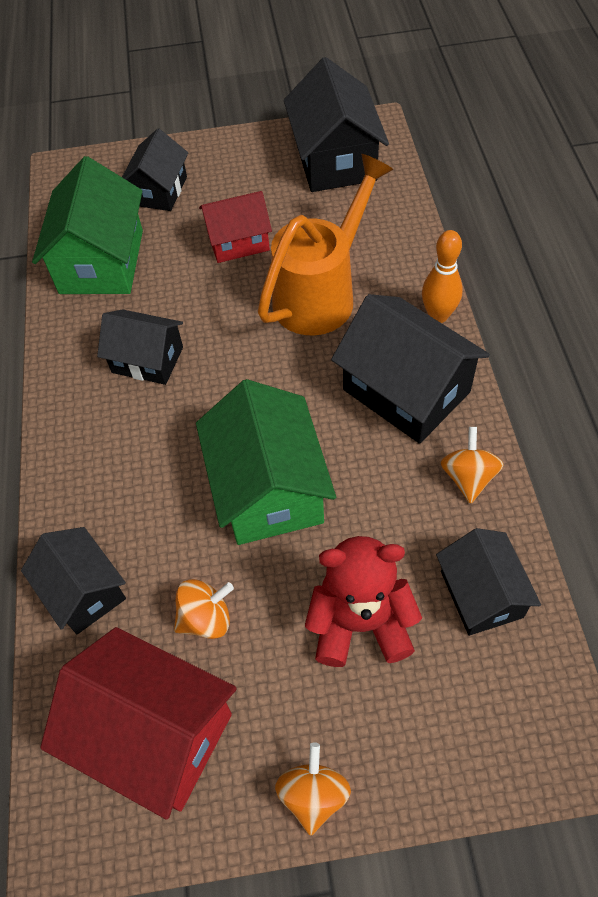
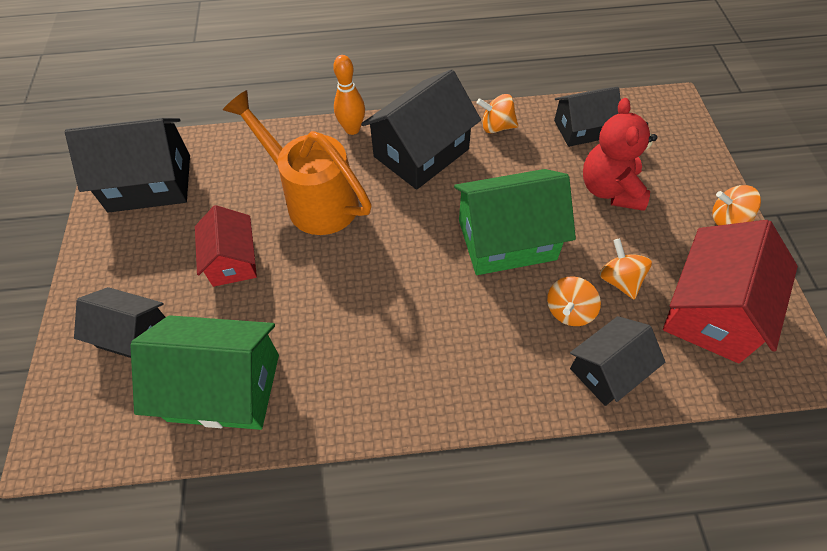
camera: 90 degrees left, 0 degrees up
(147, 360) = (367, 334): black house -> none
(163, 554) = (569, 311): none -> orange spinning top

